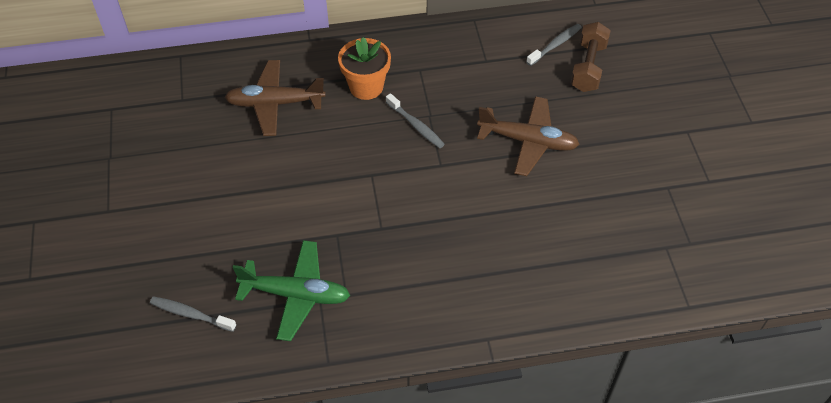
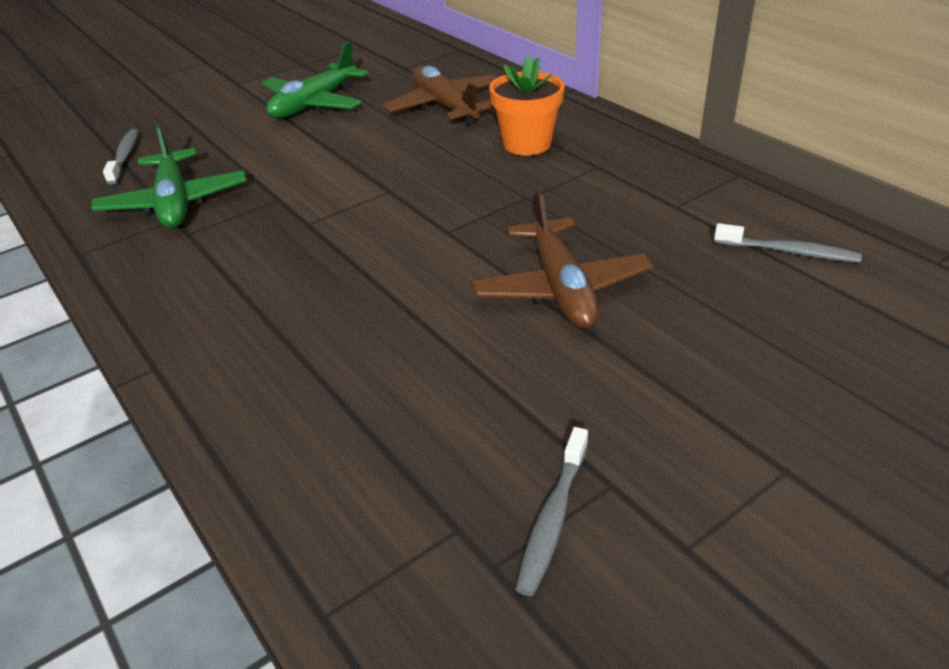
camera: 65 degrees right, 15 degrees down
(200, 173) = (314, 104): none -> green plane
(416, 125) = (498, 193): grey toothbrush -> grey toothbrush (552, 518)
(588, 67) = (786, 298): brown dumbbell -> none

